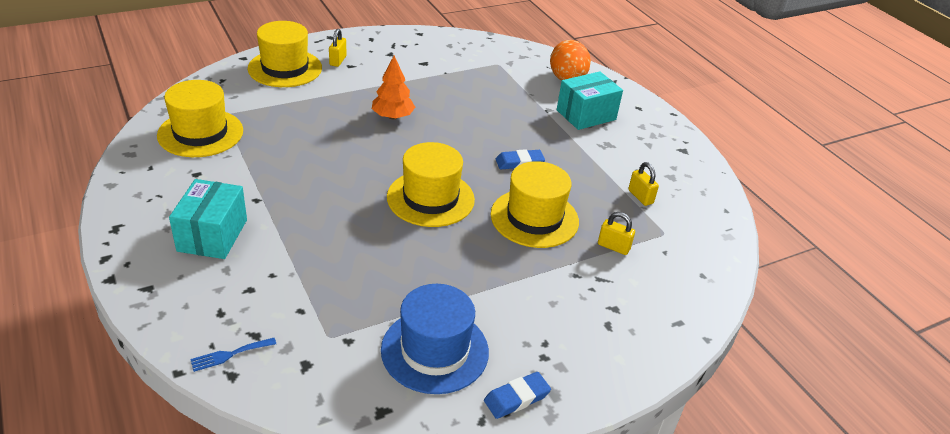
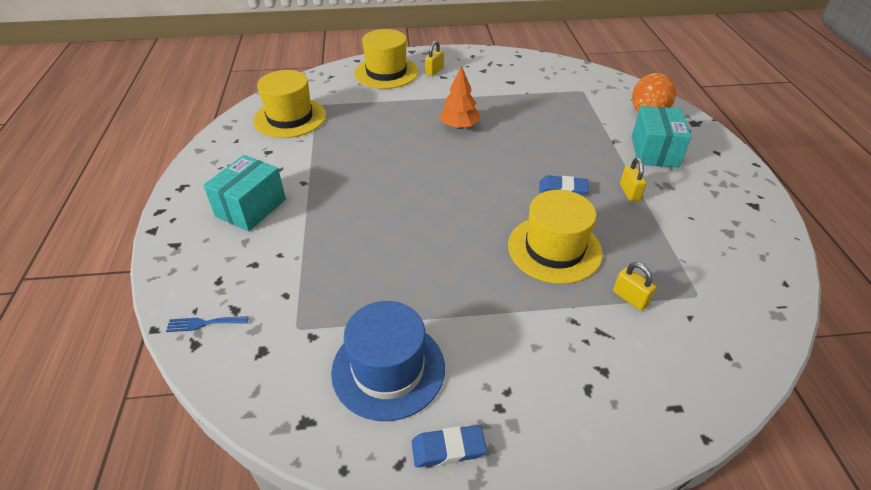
camera: 25 degrees right, 5 degrees up
(430, 198) = (458, 209): yellow hat -> none
(586, 115) = (654, 151): turquoise box -> turquoise box turned 75 degrees counterclockwise
(640, 197) = (683, 248): yellow padlock -> yellow padlock (629, 192)

